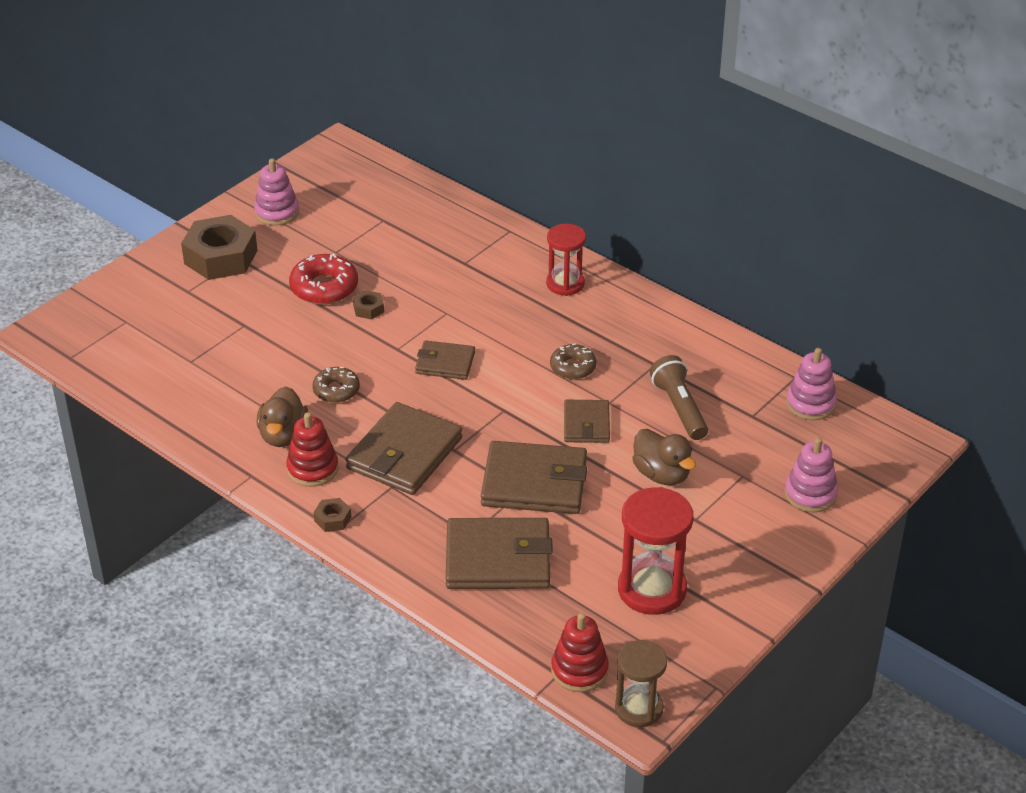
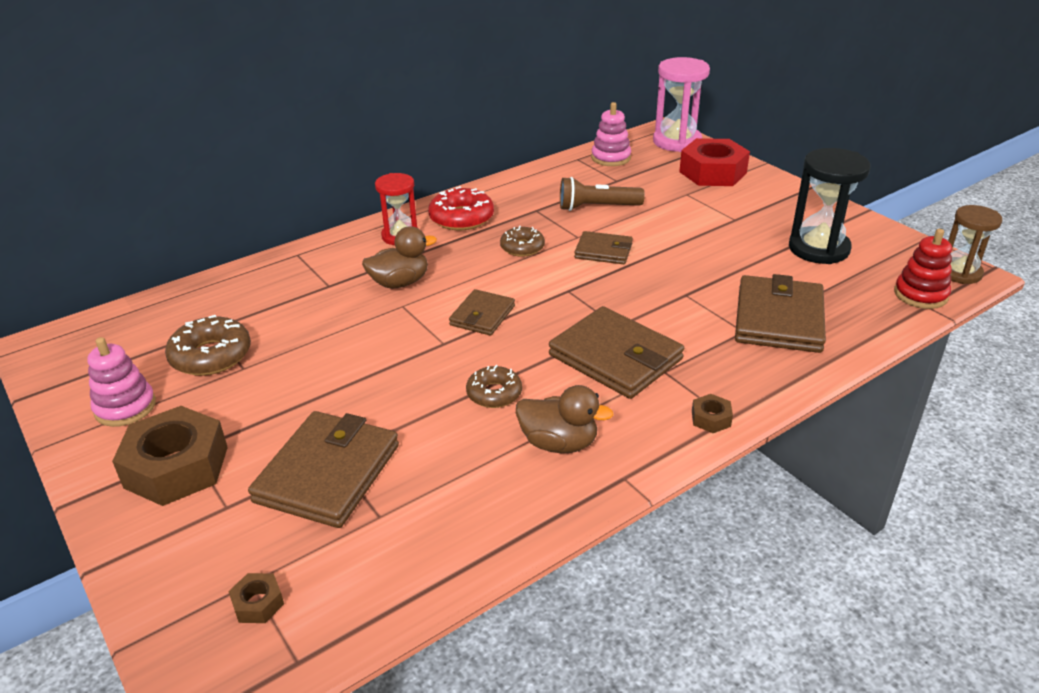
camera: 75 degrees left, 5 degrees down
(312, 469) = (624, 425): red stacking toy -> none
(324, 287) = (304, 384): red donut -> red donut (461, 218)
(347, 231) = (211, 356): none -> brown donut
(368, 309) = (364, 355): brown nut -> brown nut (258, 603)
(534, 483) = (676, 287): brown wallet -> brown wallet (328, 473)
(652, 589) = (818, 249): red hourglass -> black hourglass
(662, 474) = (678, 226): brown duck -> brown duck (400, 283)
(810, 494) = (713, 172): pink stacking toy -> red nut
(886, 456) = (677, 142): none -> pink hourglass

